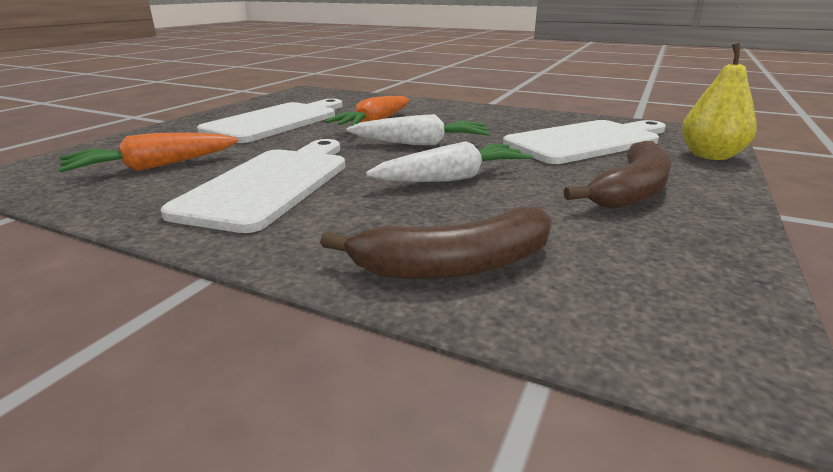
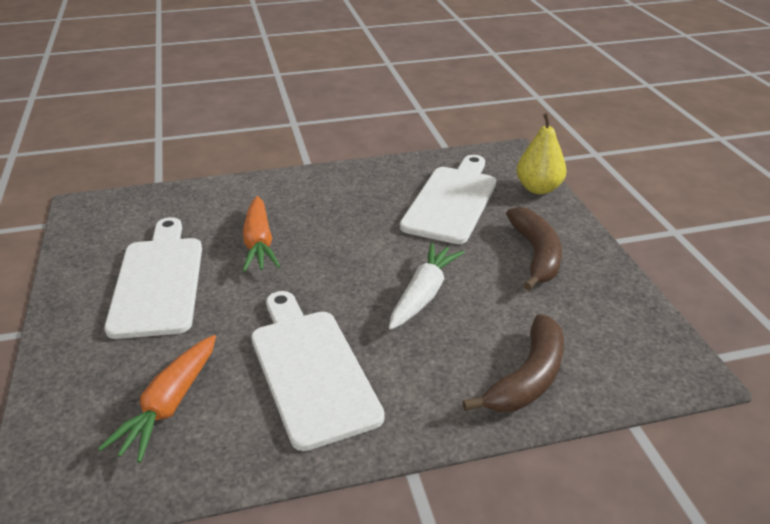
camera: 40 degrees left, 10 degrees up
(420, 144) = (342, 258): white carrot -> none

